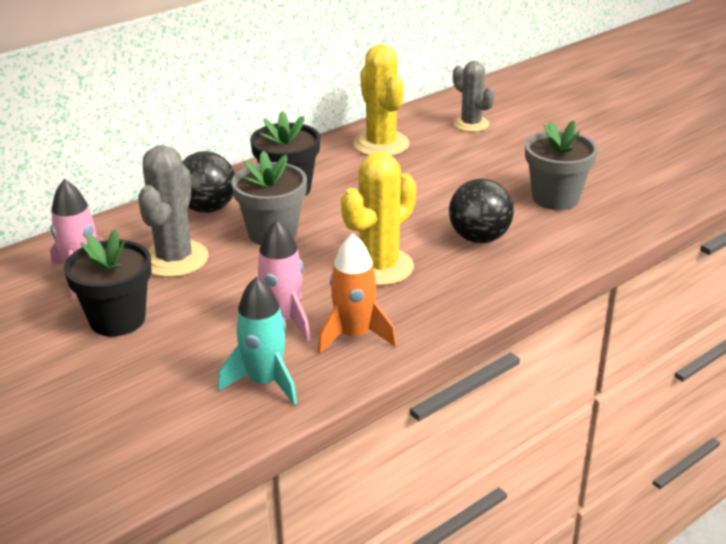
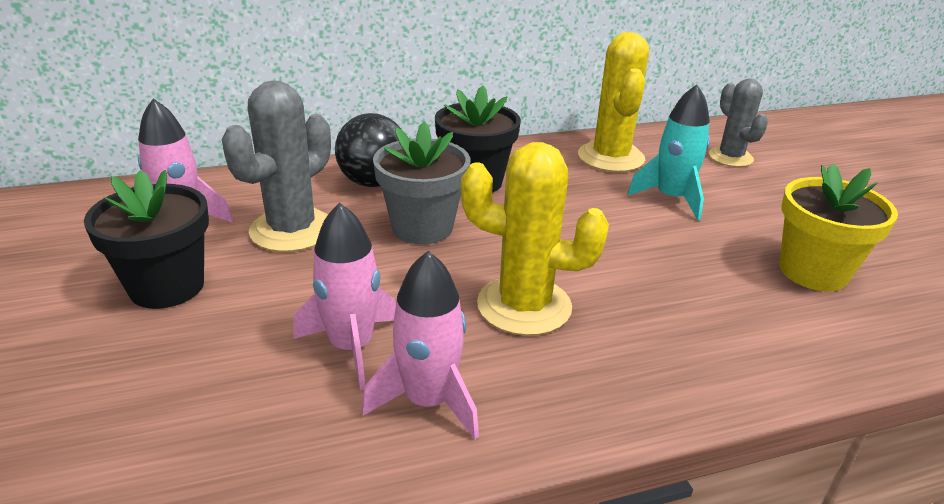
camera: 20 degrees right, 0 degrees up
(264, 382) = (257, 438): turquoise rocket -> turquoise rocket (671, 198)
(354, 335) = (428, 401): orange rocket -> pink rocket
(379, 267) = (524, 306): yellow cactus -> yellow cactus turned 45 degrees clockwise
(479, 238) = (681, 301): black ball -> none
(555, 198) = (813, 271): grey flower pot -> yellow flower pot

